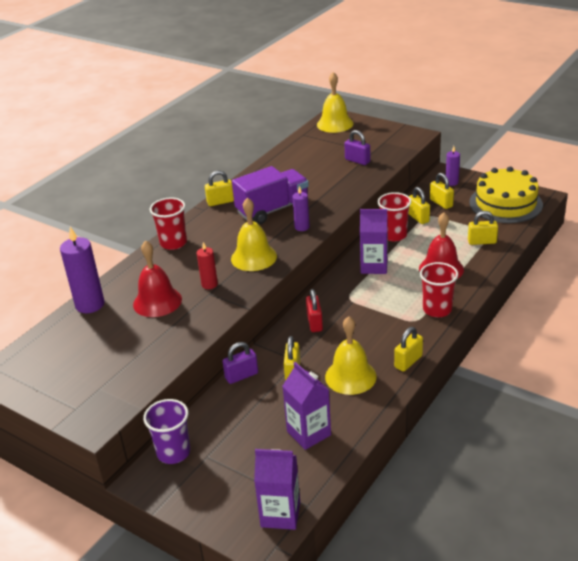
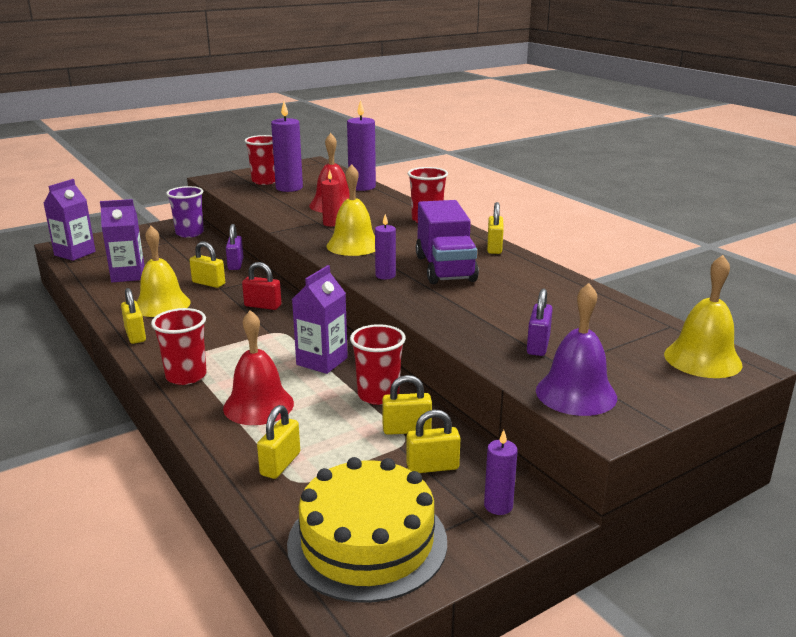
camera: 110 degrees right, 10 degrees down
(92, 377) = (265, 181): none -> red cup
(112, 349) = (289, 188): none -> purple candle
(357, 161) = (538, 345): purple padlock -> purple padlock turned 45 degrees counterclockwise
(396, 144) = (576, 393): none -> purple bell

